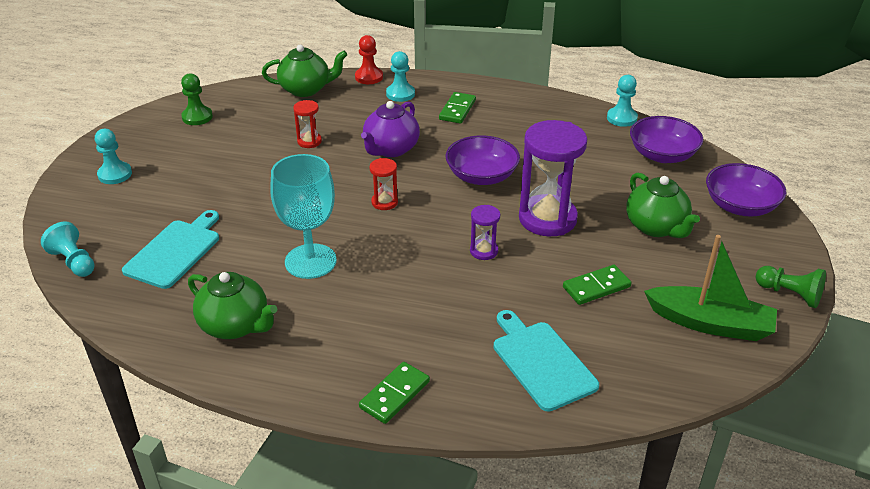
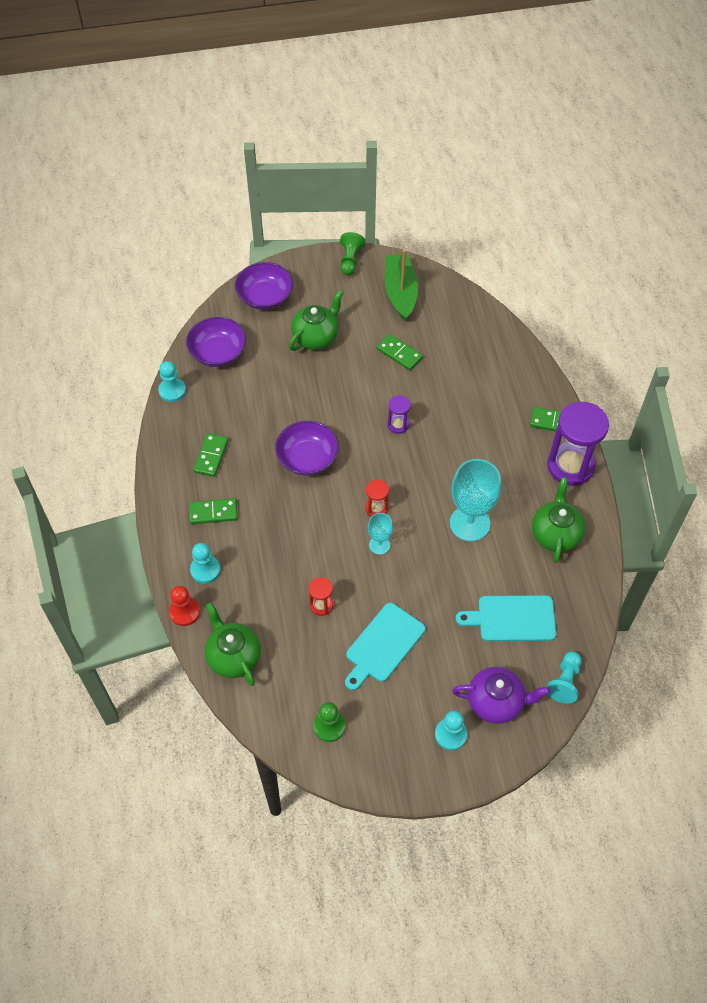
camera: 115 degrees left, 20 degrees up
(340, 191) = (379, 545): none -> turquoise goblet
(390, 149) = (301, 537): purple teapot -> purple teapot (496, 702)
(524, 122) = (211, 456): none -> green domino
(541, 362) = (483, 362): turquoise cutting board -> turquoise cutting board (383, 645)
(547, 219) = (340, 400): purple hourglass -> purple hourglass (570, 466)

